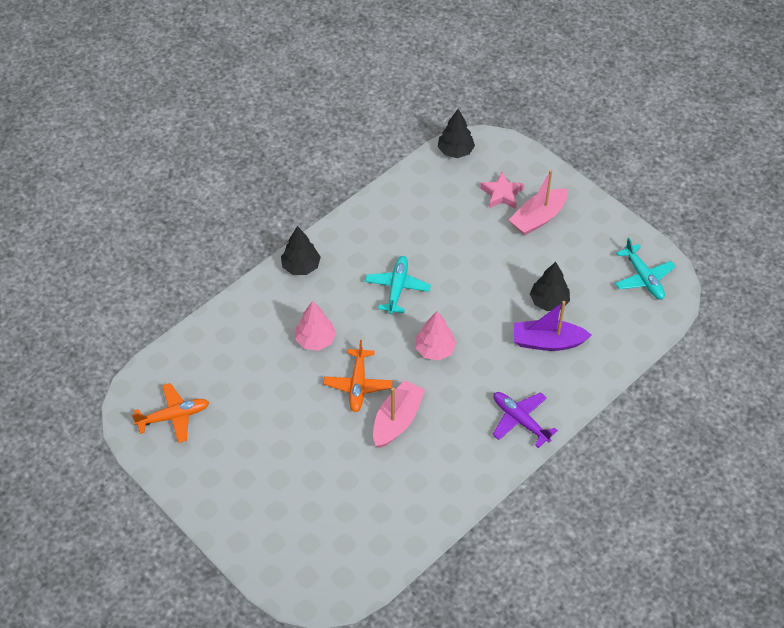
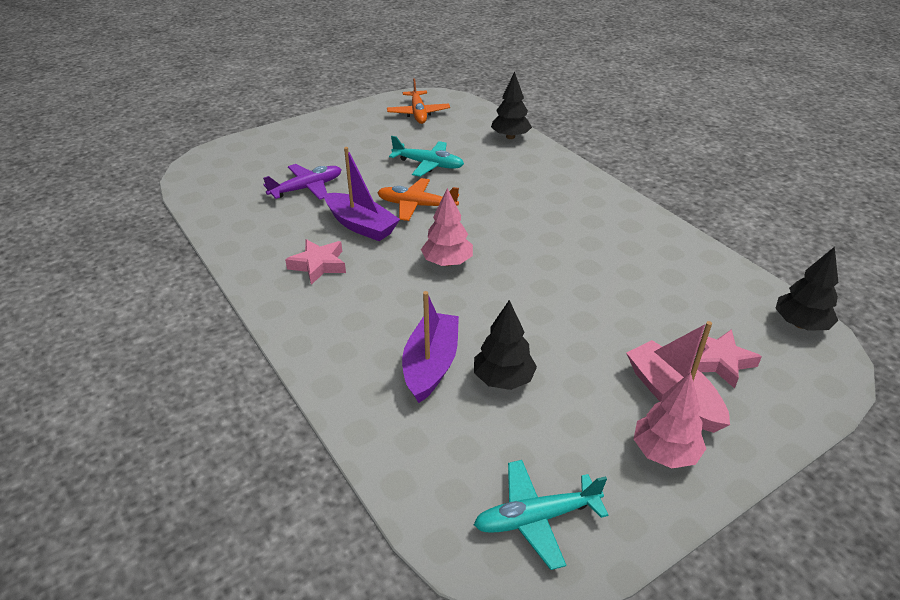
camera: 100 degrees right, 15 degrees down
(301, 266) = (584, 184): black tree -> black tree (510, 137)
(315, 340) = (482, 185): pink tree -> pink tree (665, 452)
(397, 288) = (546, 245): turquoise plane -> turquoise plane (428, 165)
(397, 420) = (361, 225): pink boat -> purple boat
(458, 437) = (318, 265): none -> pink star
(520, 420) = (317, 317): purple plane -> purple plane (307, 188)

